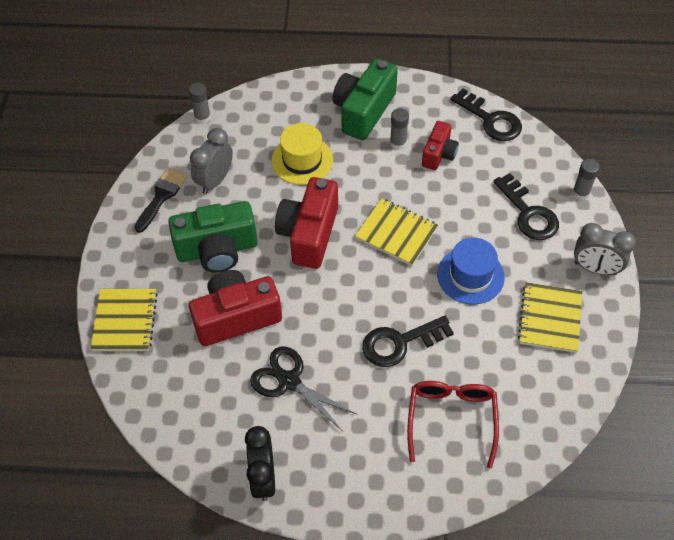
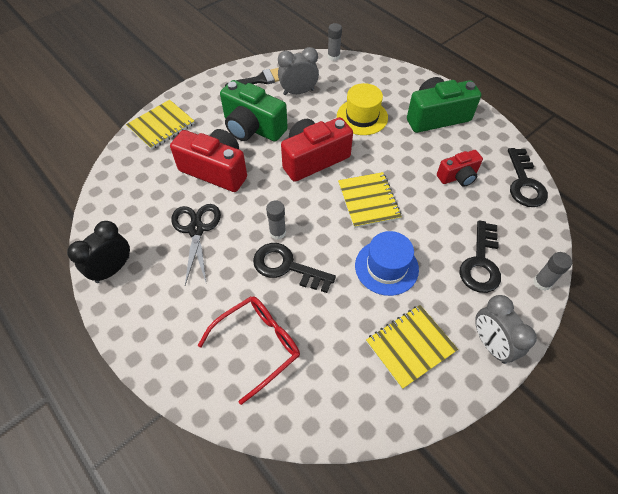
camera: 45 degrees right, 0 degrees up
(398, 143) = (437, 150): grey glue stick -> grey glue stick (277, 232)

